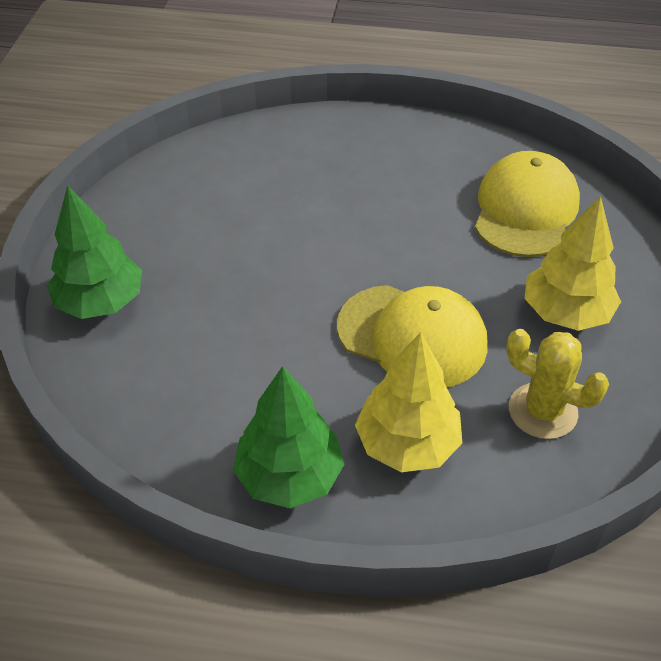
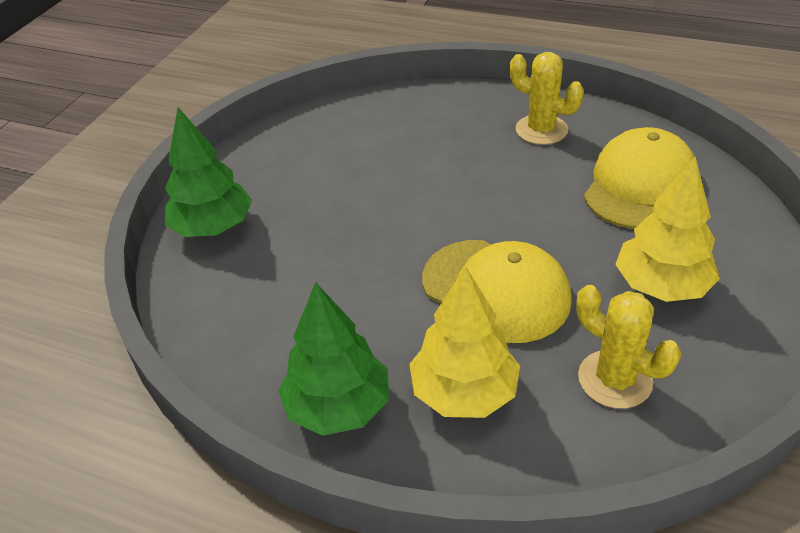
camera: 15 degrees right, 5 degrees down
(416, 157) = (541, 130): none -> yellow cactus

